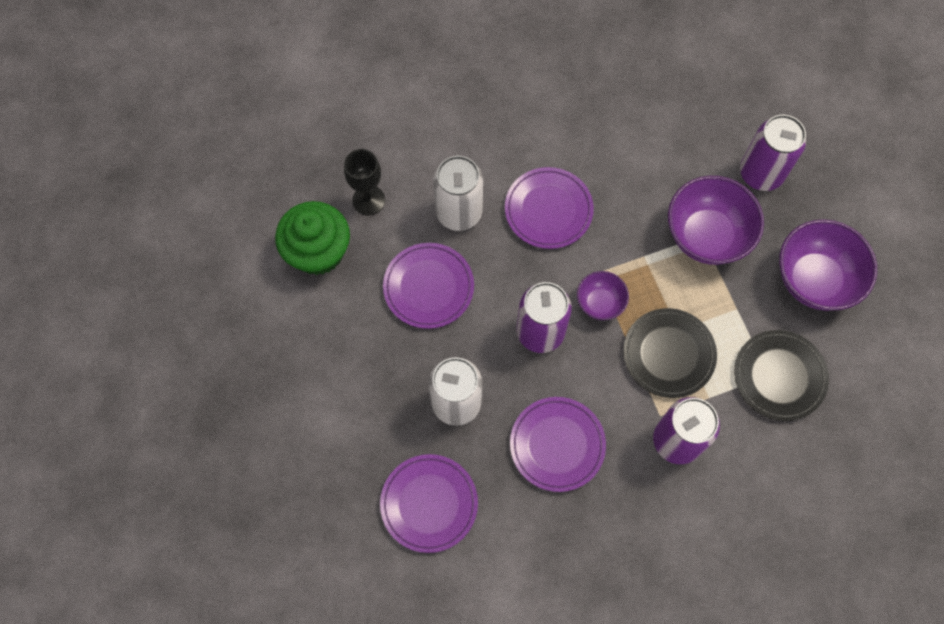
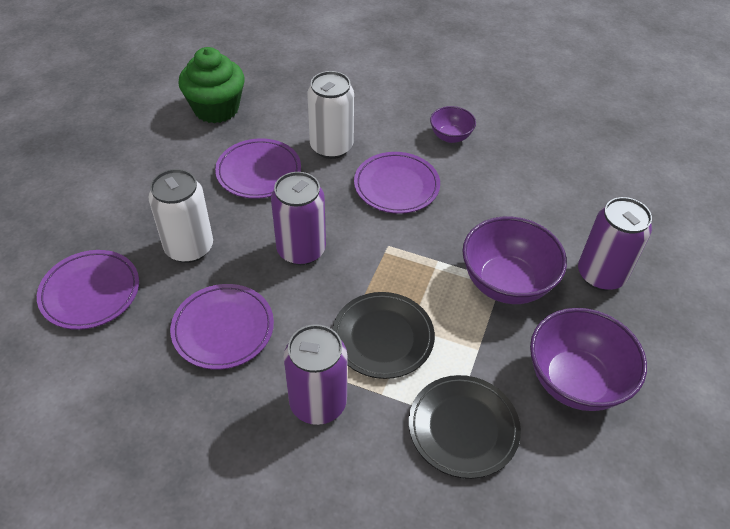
camera: 40 degrees right, 20 degrees down
(368, 200) = (281, 104): black goblet -> none
(600, 303) = (368, 265): purple bowl -> purple bowl (450, 136)

